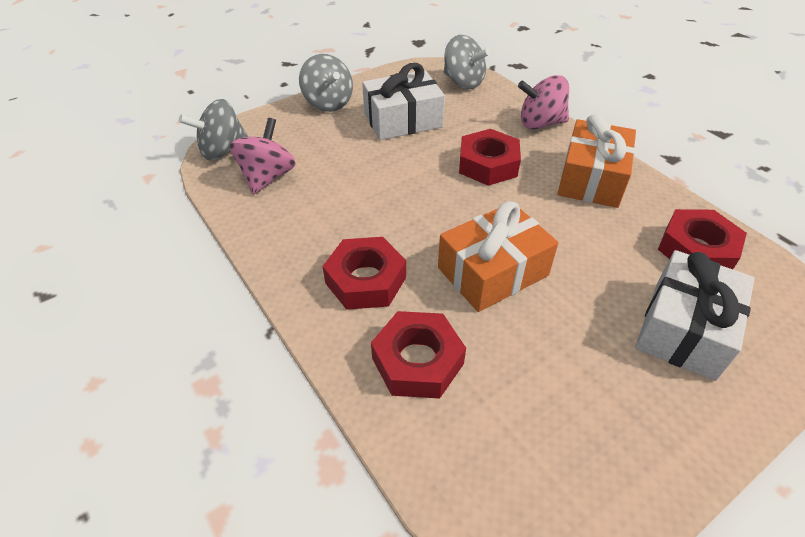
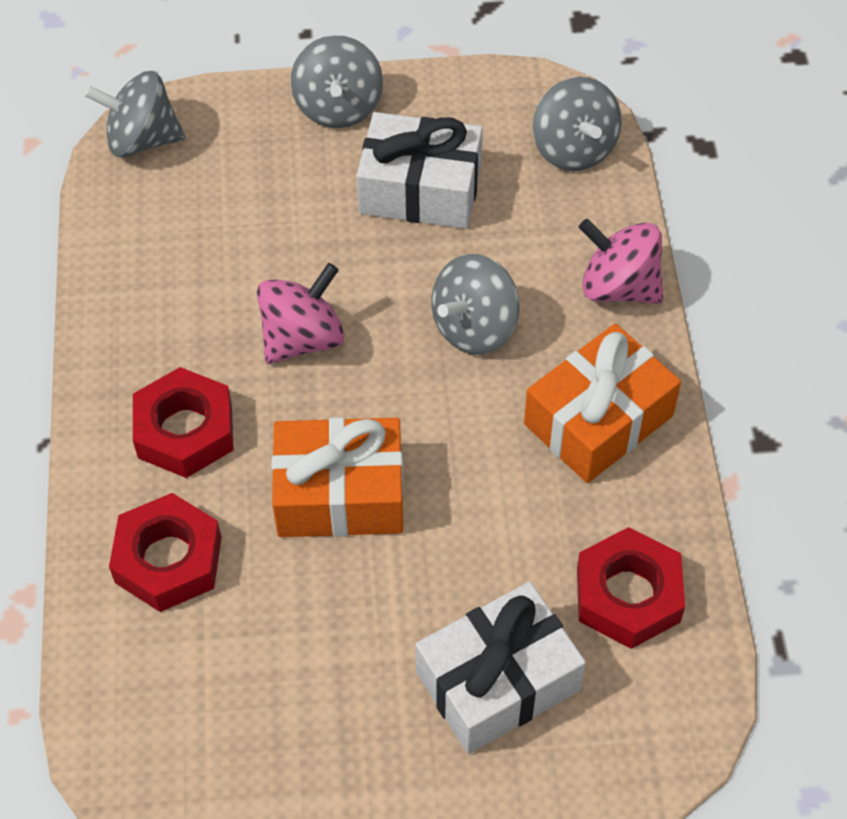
camera: 30 degrees right, 10 degrees up
(267, 177) = (170, 214): pink spinning top -> pink spinning top (302, 338)
(488, 164) = (474, 327): red nut -> grey spinning top

